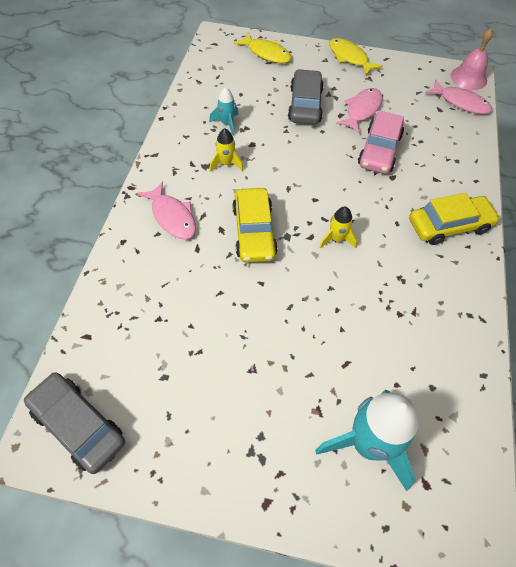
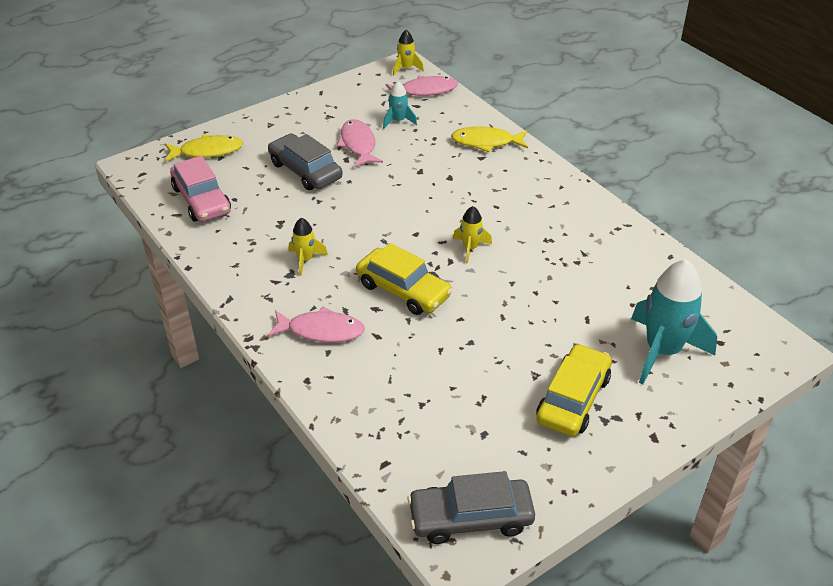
camera: 45 degrees left, 15 degrees down
(226, 123) = (258, 230): turquoise rocket -> turquoise rocket (398, 121)
(349, 57) = (289, 110): yellow fish -> yellow fish (486, 142)
(379, 150) = (413, 165): pink car -> pink car (201, 200)
(449, 225) = (532, 182): yellow car -> yellow car (573, 399)
(468, 78) = (406, 68): pink bell -> yellow rocket

